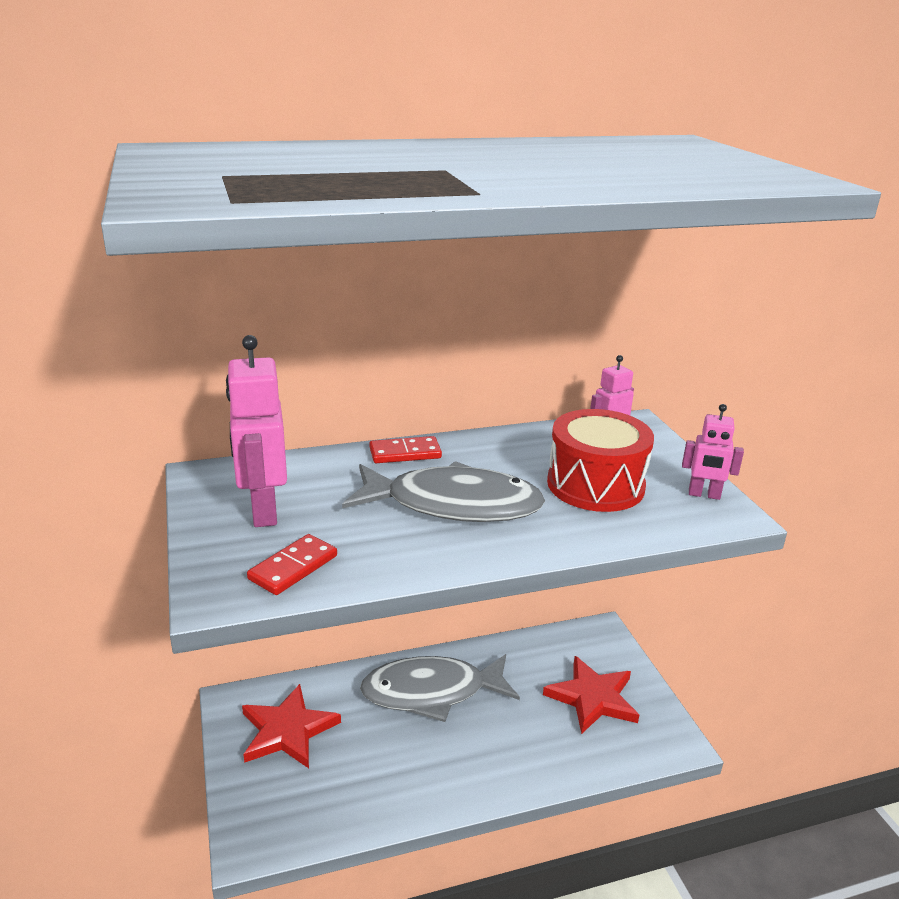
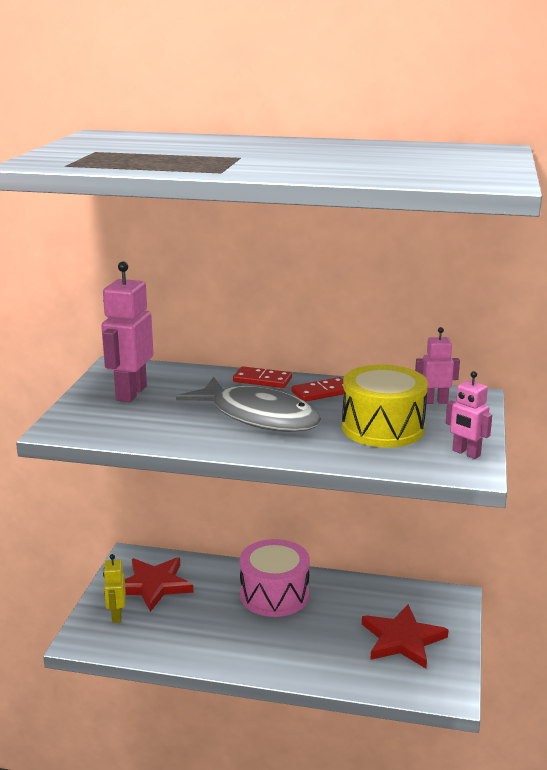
camera: 30 degrees right, 5 degrees down
(271, 790) = (116, 615): none -> yellow robot
(293, 567) = (116, 426): red domino -> red domino (322, 392)
(431, 692) = (274, 595): grey fish -> pink drum
(595, 485) = (382, 428): red drum -> yellow drum

